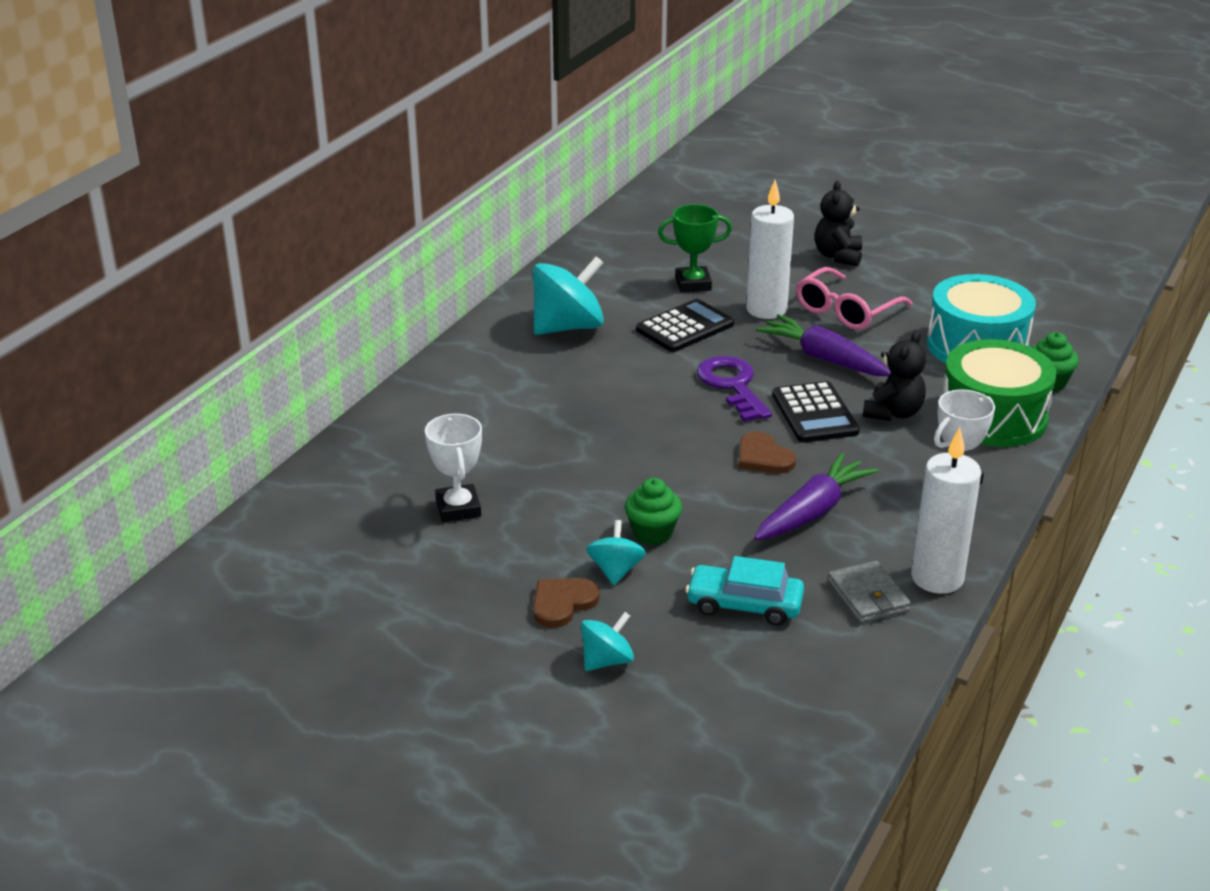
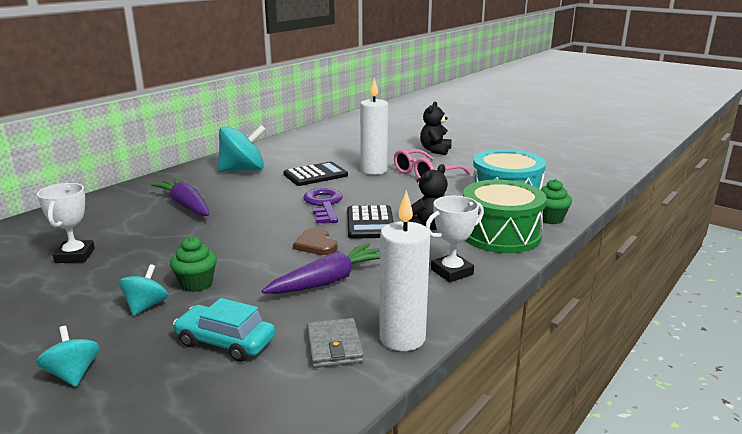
camera: 10 degrees right, 10 degrees down
(562, 603) = (83, 325): brown heart -> none
(606, 660) = (73, 374): turquoise spinning top -> turquoise spinning top turned 90 degrees counterclockwise
(693, 284) = (336, 157): green trophy -> none
(823, 358) = (395, 195): purple carrot -> purple carrot (186, 205)

